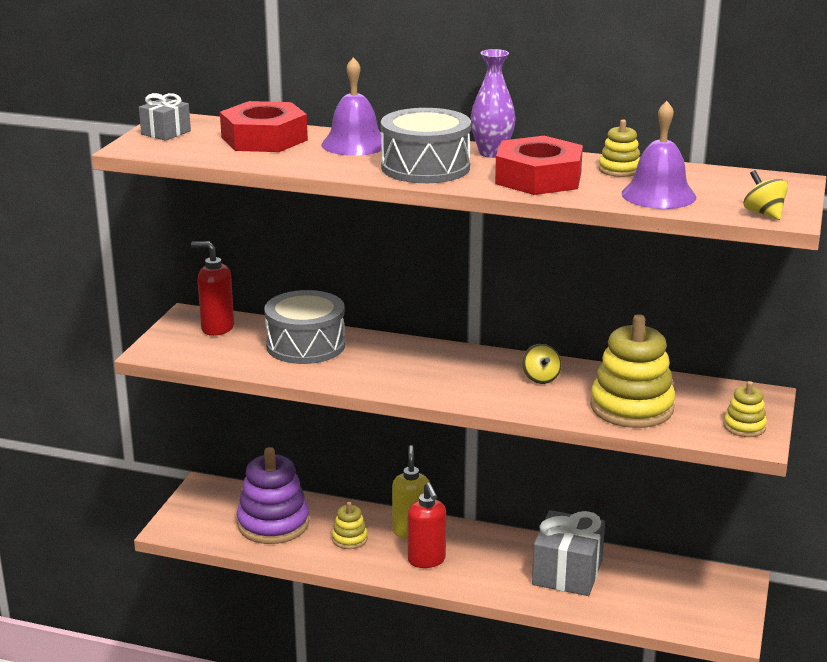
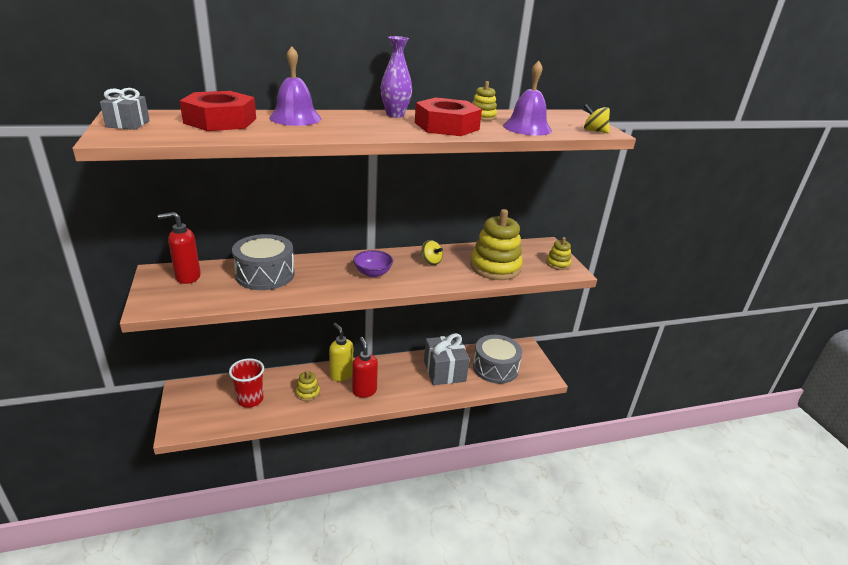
camera: 35 degrees left, 5 degrees up
(273, 524) = (250, 399): purple stacking toy -> red cup
(425, 167) = (367, 127): grey drum -> grey drum (495, 368)
(426, 560) = (364, 391): red soap dispenser -> red soap dispenser turned 150 degrees counterclockwise
(443, 374) = (373, 273): none -> purple bowl

